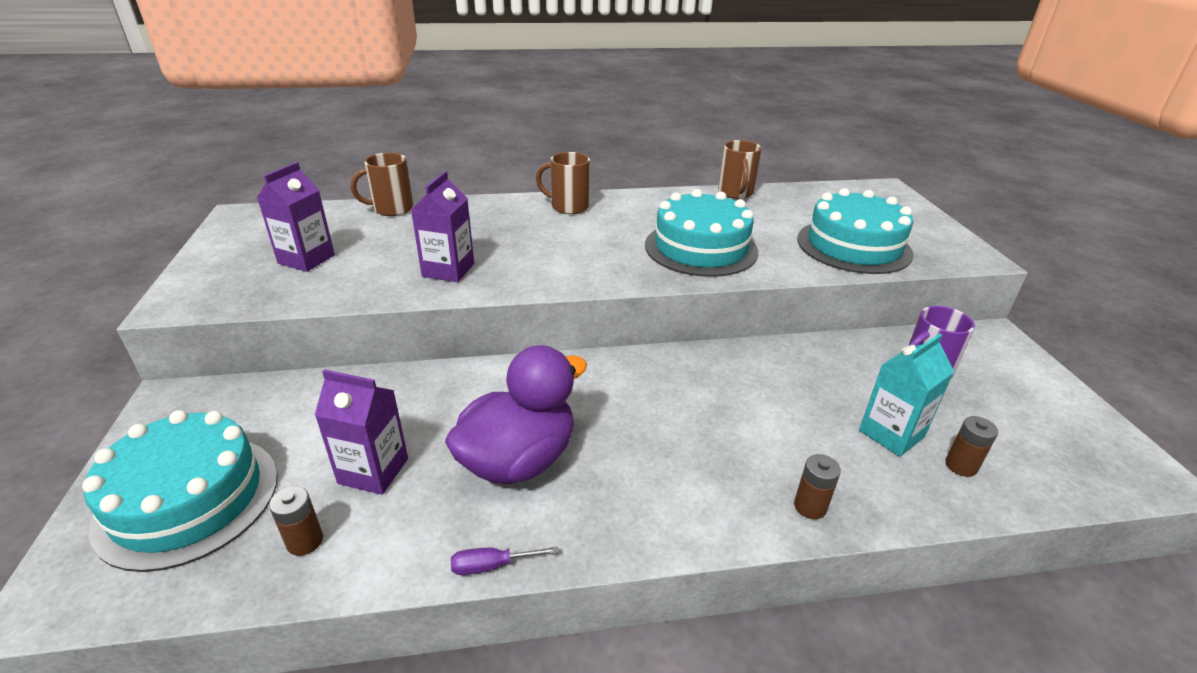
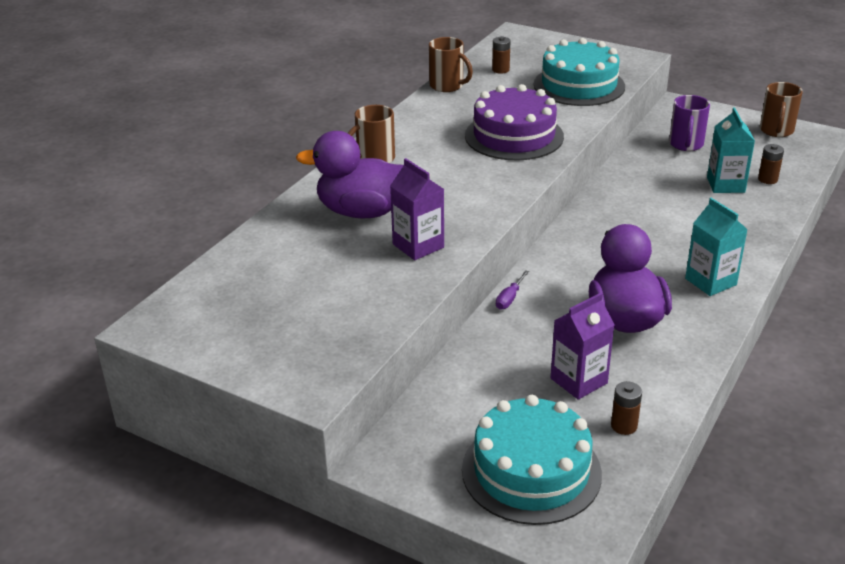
camera: 50 degrees left, 0 degrees up
(306, 259) = (309, 308): purple carton -> none
(391, 209) = (259, 241): brown mug -> brown mug (776, 131)
(478, 230) = (362, 212): none -> purple duck
(492, 565) = (707, 359): purple screwdriver -> purple screwdriver (509, 298)
(665, 502) = (710, 281): none -> turquoise carton
(701, 248) = (514, 136): turquoise cake -> purple cake
(810, 506) = (755, 238): brown battery -> brown battery (500, 70)

